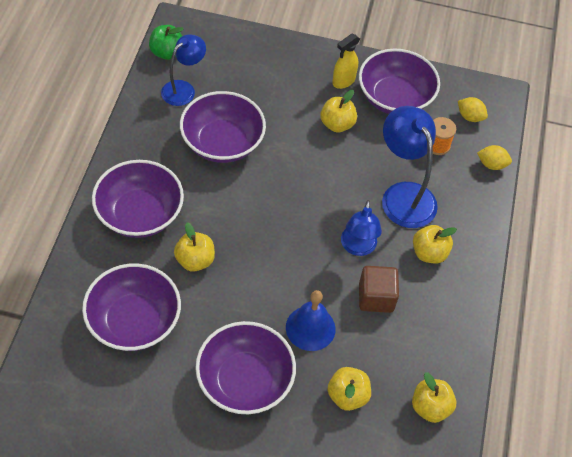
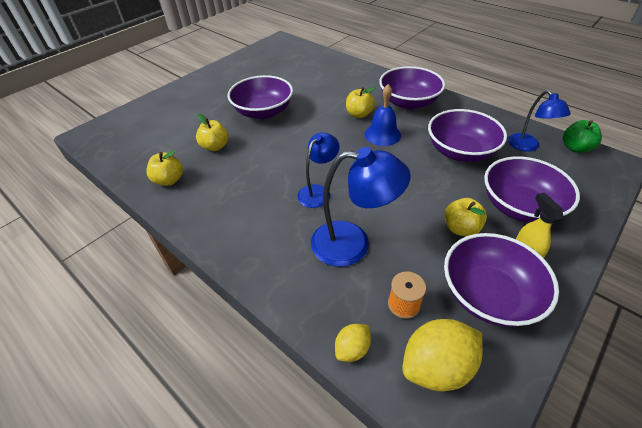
camera: 125 degrees right, 10 degrees down
(134, 321) = (332, 86): purple bowl -> purple bowl (519, 206)
(310, 328) = (273, 146): blue bell -> blue bell (382, 134)
(357, 247) = (318, 192): blue lamp -> blue lamp turned 90 degrees clockwise
(376, 297) = (269, 185): brown cube -> none
(429, 253) = (282, 235): yellow apple -> none
(470, 117) = (436, 366): yellow lemon -> yellow lemon, size x1.86

